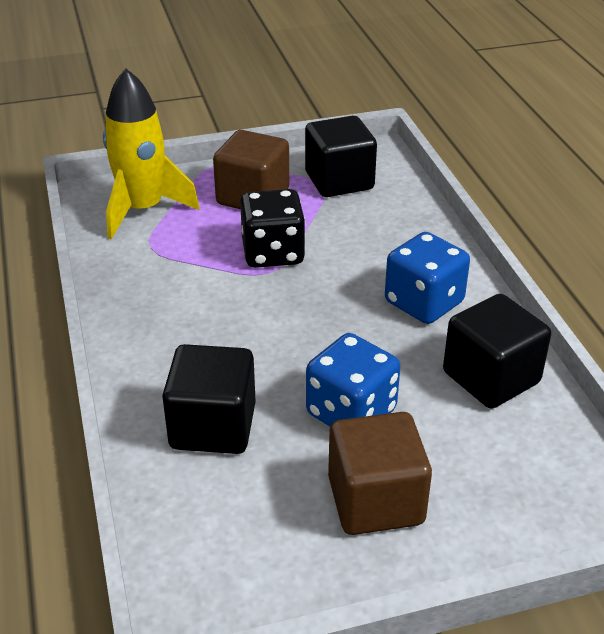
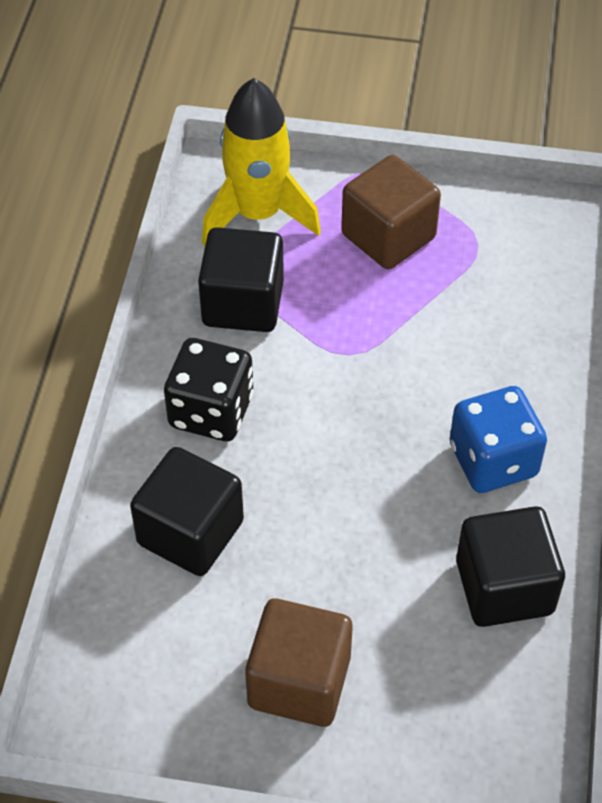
camera: 25 degrees right, 15 degrees up
(273, 253) = (367, 328): black dice -> black dice (211, 411)
(339, 181) = (501, 245): black cube -> black cube (243, 303)
(351, 412) = (333, 571): blue dice -> none

